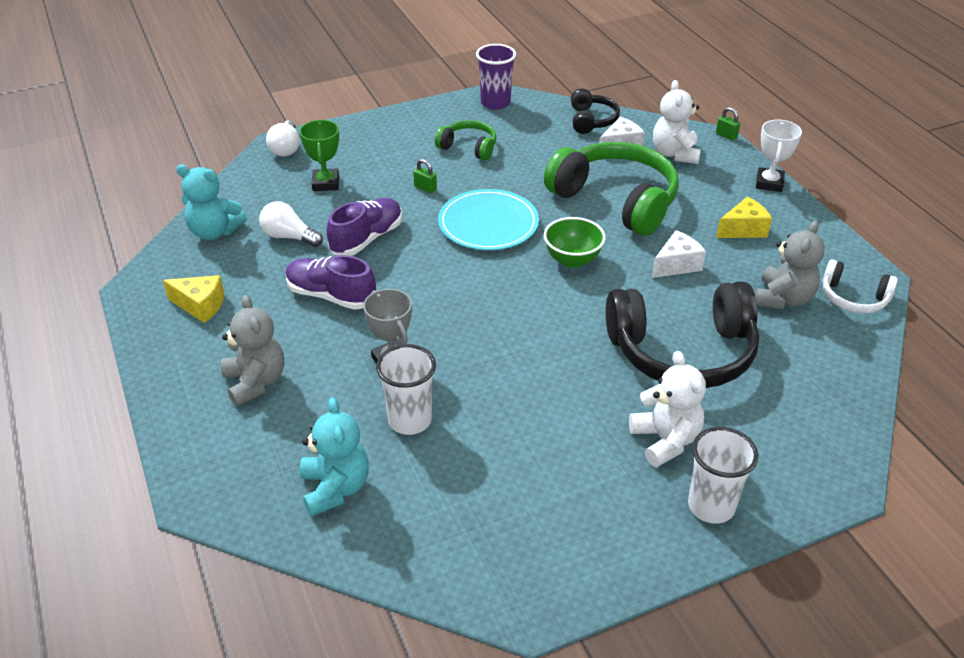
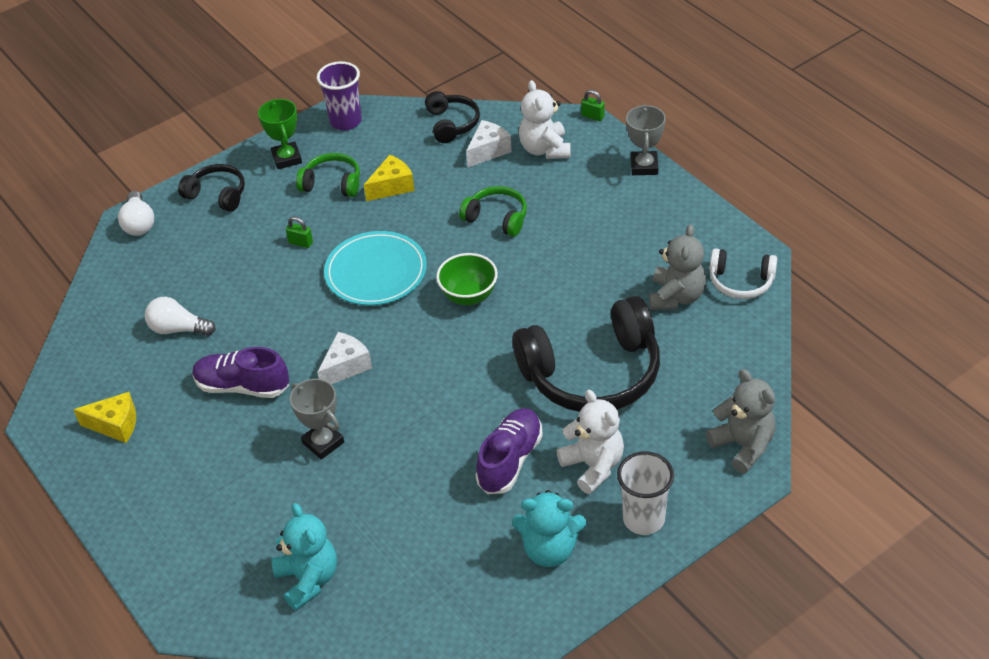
camera: 10 degrees left, 5 degrees up
(214, 232) = (99, 339): turquoise teddy bear -> turquoise teddy bear (549, 549)
(255, 382) = (199, 493): grey teddy bear -> grey teddy bear (743, 446)
(326, 183) = (195, 258): green trophy -> green trophy (287, 158)
(363, 138) = (217, 195): none -> black headphones
(367, 239) = (258, 315): purple shoe -> purple shoe (510, 460)
(410, 420) = (357, 499): white cup -> none
(616, 200) = (497, 218): green headphones -> green headphones, size x0.50
(676, 265) = (570, 280): white cheese -> white cheese (346, 367)
(743, 229) = (627, 226): yellow cheese -> yellow cheese (392, 187)
(769, 183) = (644, 166): white trophy -> grey trophy

